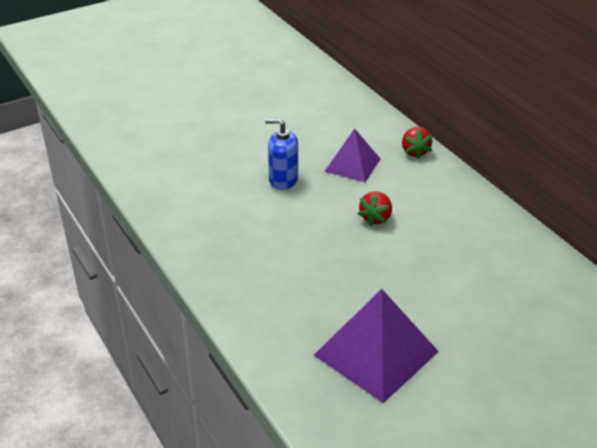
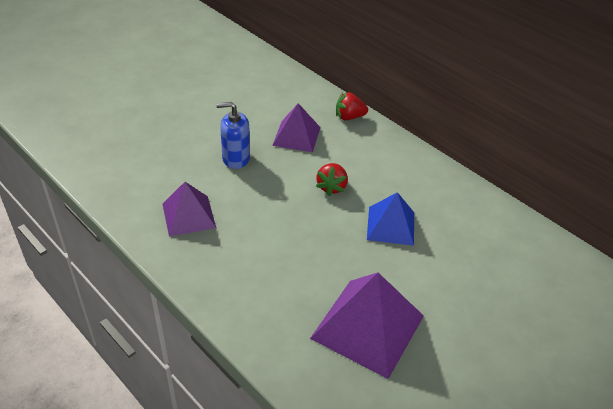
camera: 15 degrees left, 5 degrees up
(222, 228) = (188, 215): none -> purple pyramid
(415, 151) = (349, 117): red strawberry -> red strawberry turned 105 degrees clockwise
(429, 262) = (391, 225): none -> blue pyramid

